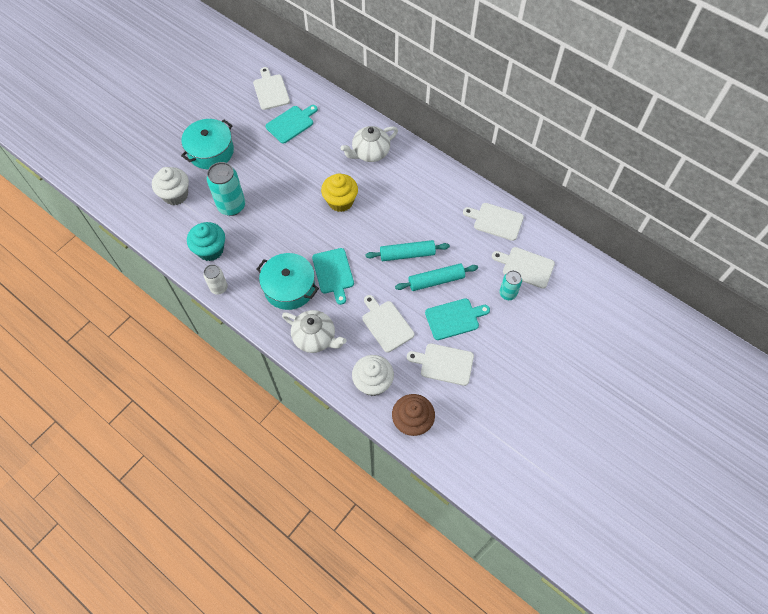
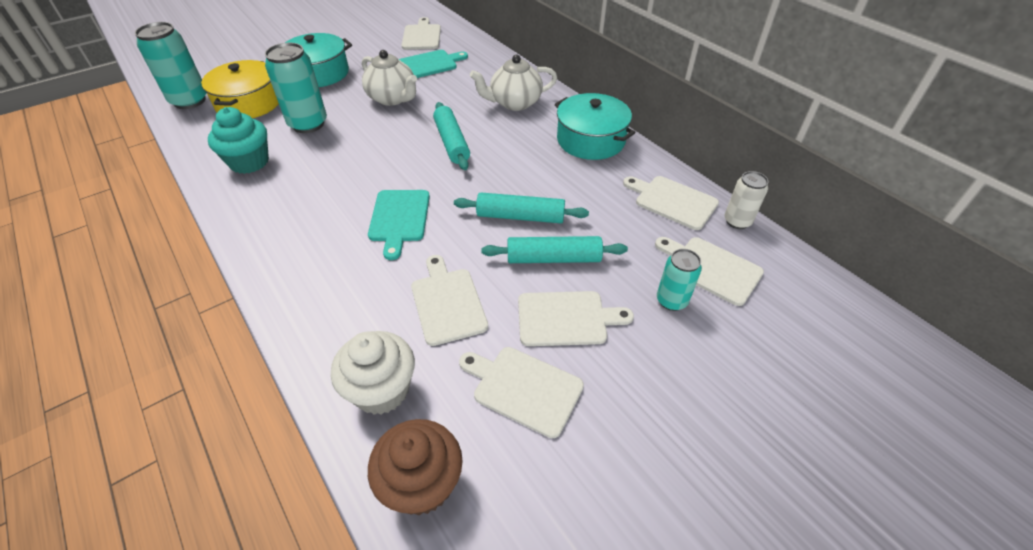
camera: 15 degrees right, 15 degrees down
(128, 202) = (189, 101): none -> turquoise can
(175, 195) = (249, 103): white cupcake -> yellow pot
(219, 288) = (228, 205): white can -> white can (737, 221)
(289, 287) = (325, 223): turquoise pot -> turquoise pot (591, 140)
(315, 338) = (323, 297): white teapot -> white teapot (392, 98)
(340, 201) = (452, 142): yellow cupcake -> turquoise rolling pin
(454, 318) = (566, 319): turquoise cutting board -> white cutting board

